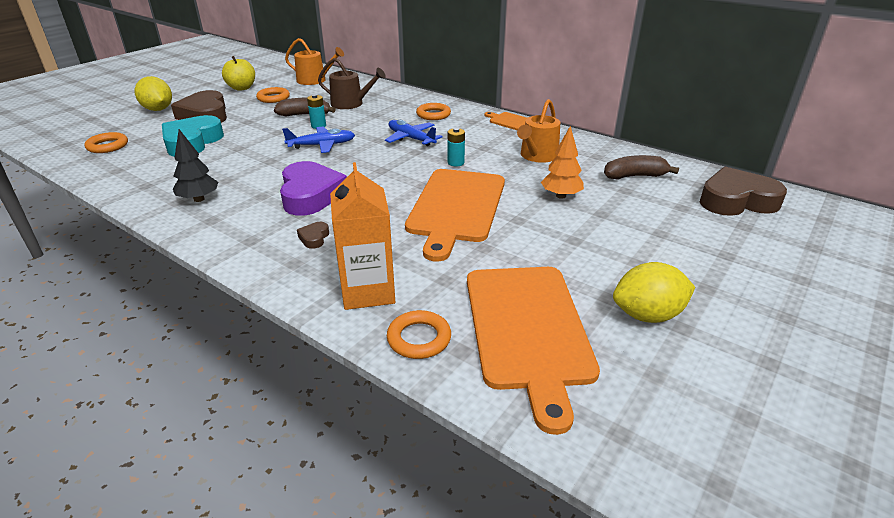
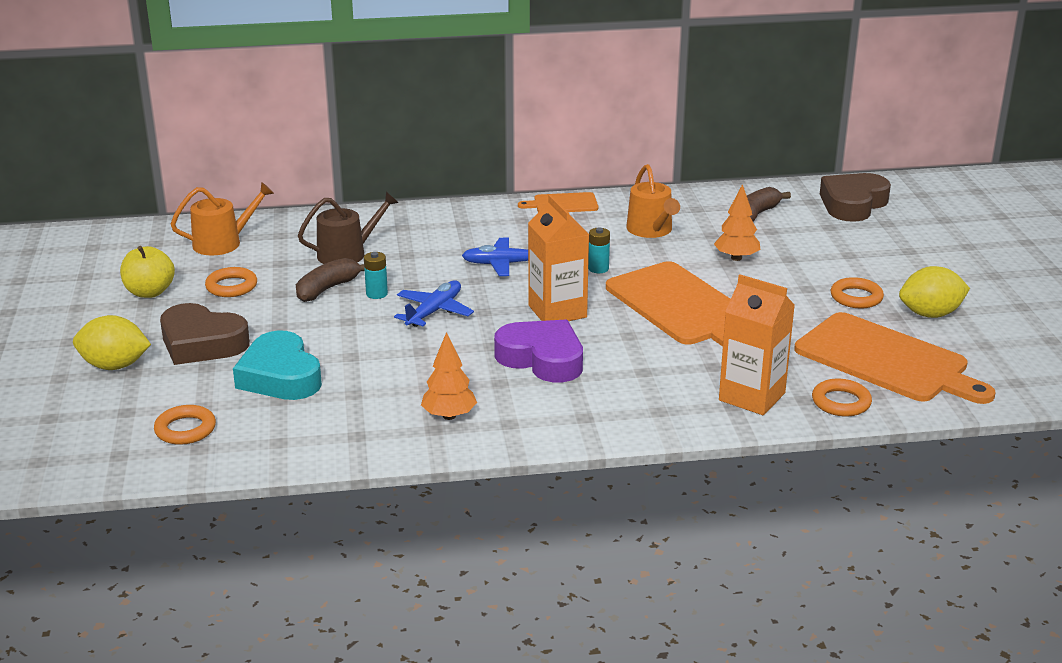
camera: 45 degrees left, 5 degrees down
(199, 199) = (449, 416): black tree -> orange tree
(314, 238) = (630, 387): brown heart -> none
(379, 174) = (557, 311): none -> orange carton
(433, 115) = (468, 228): orange ring -> orange ring (856, 297)
(647, 315) = (930, 314): yellow lemon -> yellow lemon turned 45 degrees clockwise

